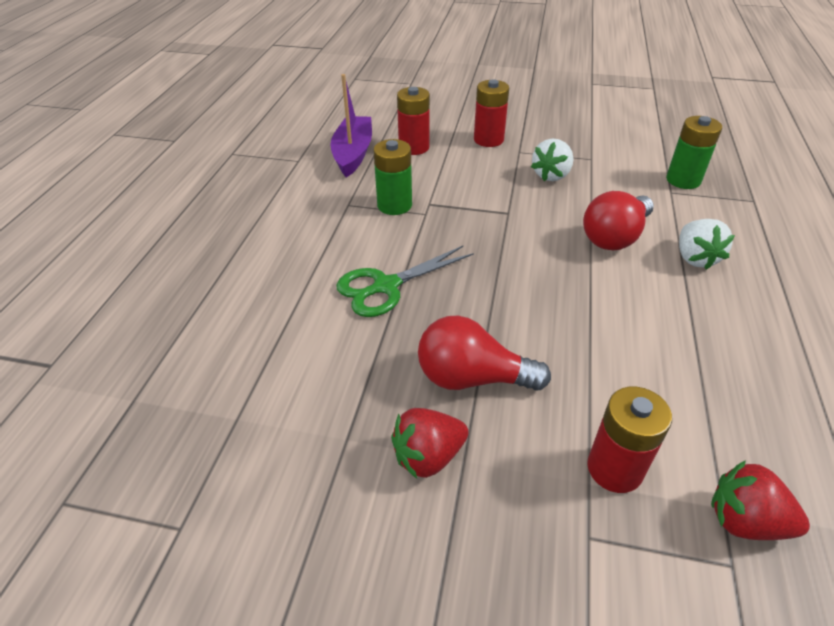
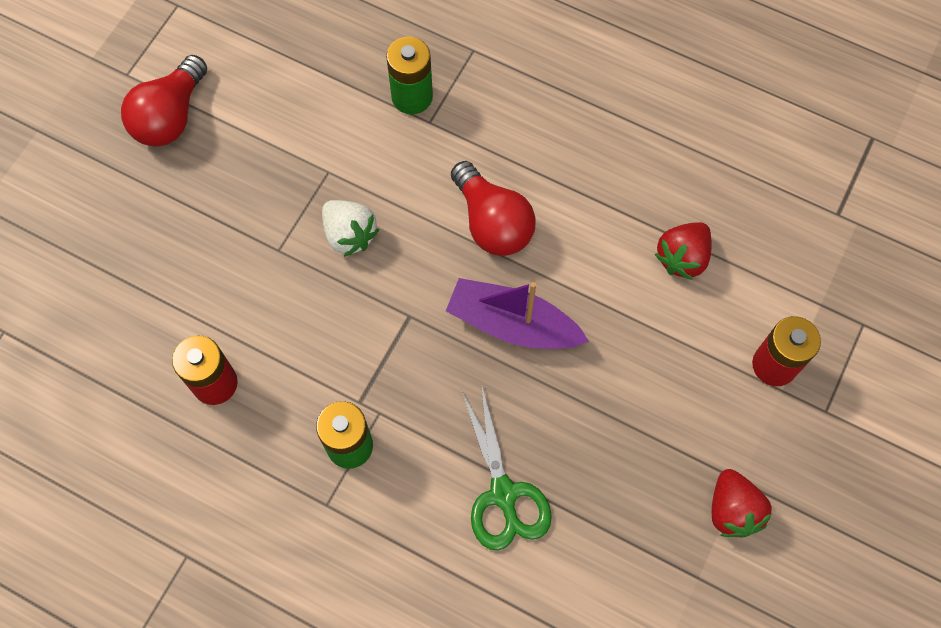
camera: 75 degrees left, 25 degrees up
(353, 153) = (199, 472): purple boat -> purple boat (512, 324)
(472, 378) = (655, 444): red light bulb -> red light bulb (171, 116)
(488, 140) = (233, 277): red battery -> none
(695, 258) = (549, 164): white strawberry -> none
(745, 521) = (834, 296): red strawberry -> red strawberry (682, 258)

